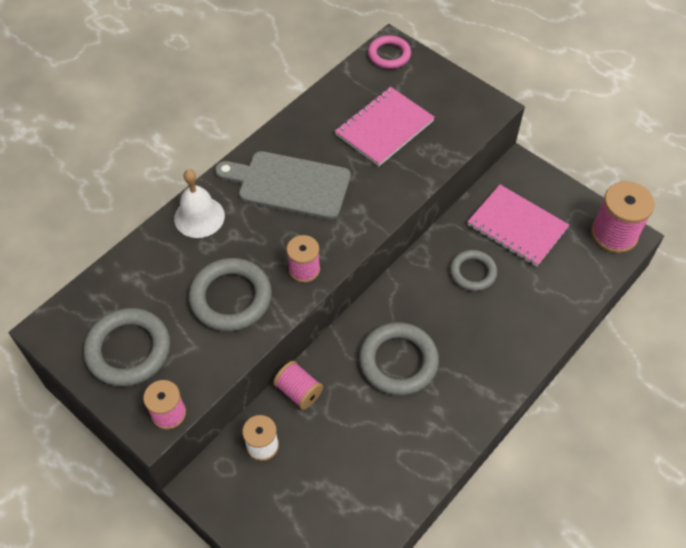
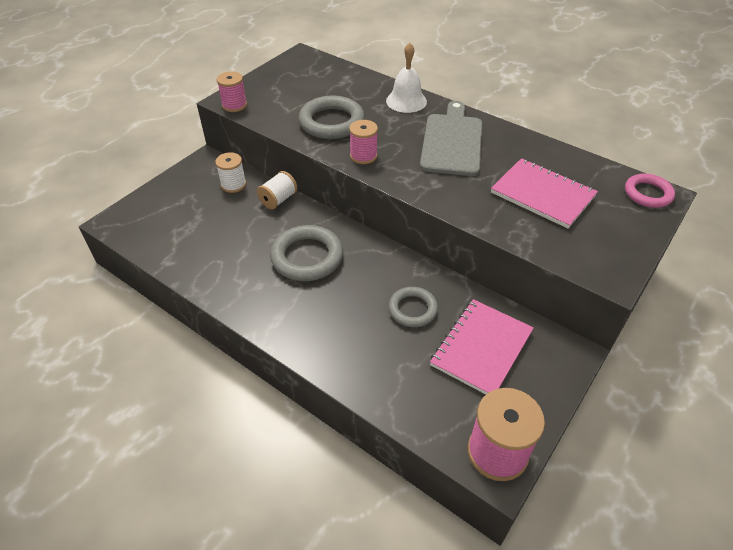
camera: 85 degrees right, 10 degrees down
(128, 350) = (285, 84): grey ring -> none
(299, 391) = (278, 200): pink spool -> white spool

